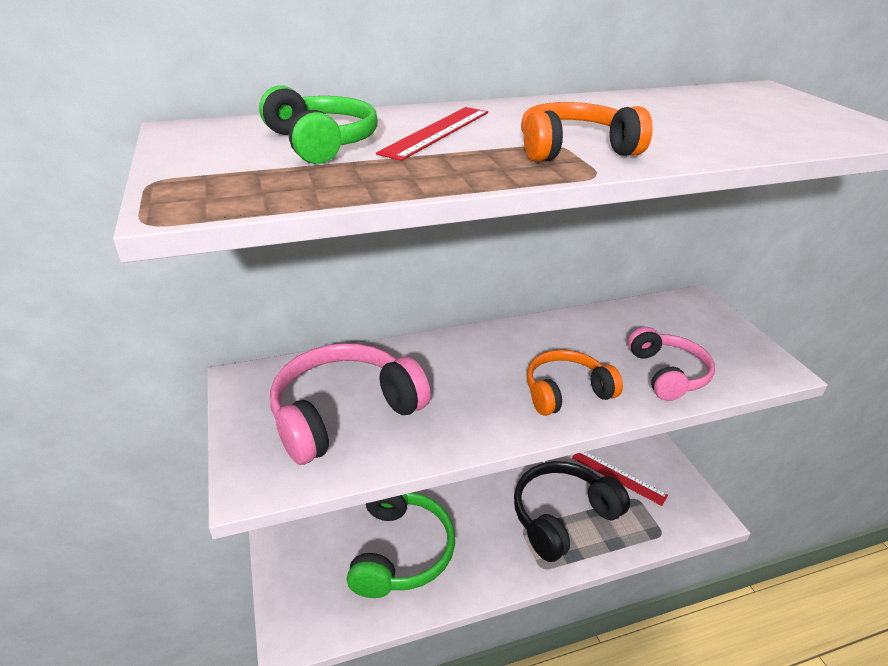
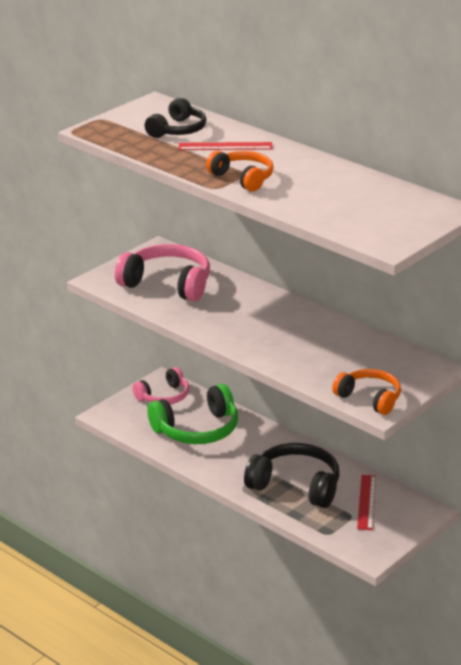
camera: 60 degrees right, 5 degrees down
(321, 143) = (177, 130): green headphones -> black headphones
(566, 392) = (262, 341): orange headphones -> orange headphones (369, 398)
(667, 374) = (322, 371): pink headphones -> pink headphones (164, 396)

